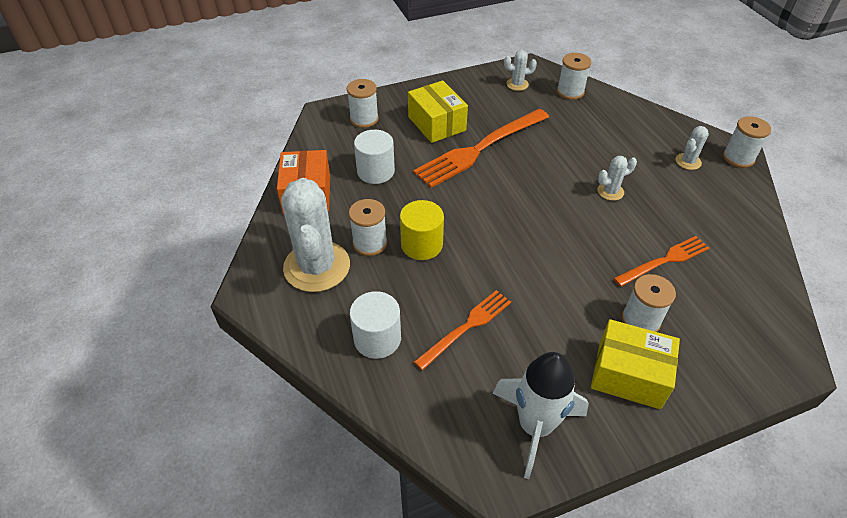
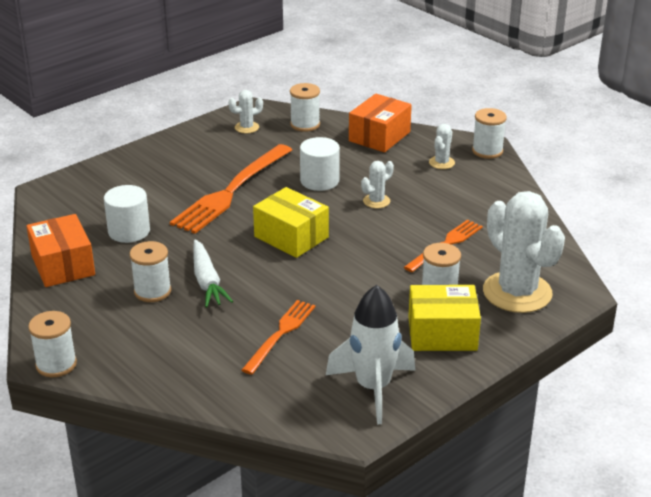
camera: 20 degrees left, 15 degrees down
(317, 266) = (106, 322): white cactus -> white cactus (517, 292)
(364, 119) = (93, 188): white spool -> white spool (56, 364)
(377, 338) = (197, 362): white cylinder -> white cylinder (319, 181)
(421, 244) = (207, 281): yellow cylinder -> white carrot
(436, 123) = (175, 178): yellow box -> yellow box (291, 237)
(635, 119) = (379, 136): none -> orange box

